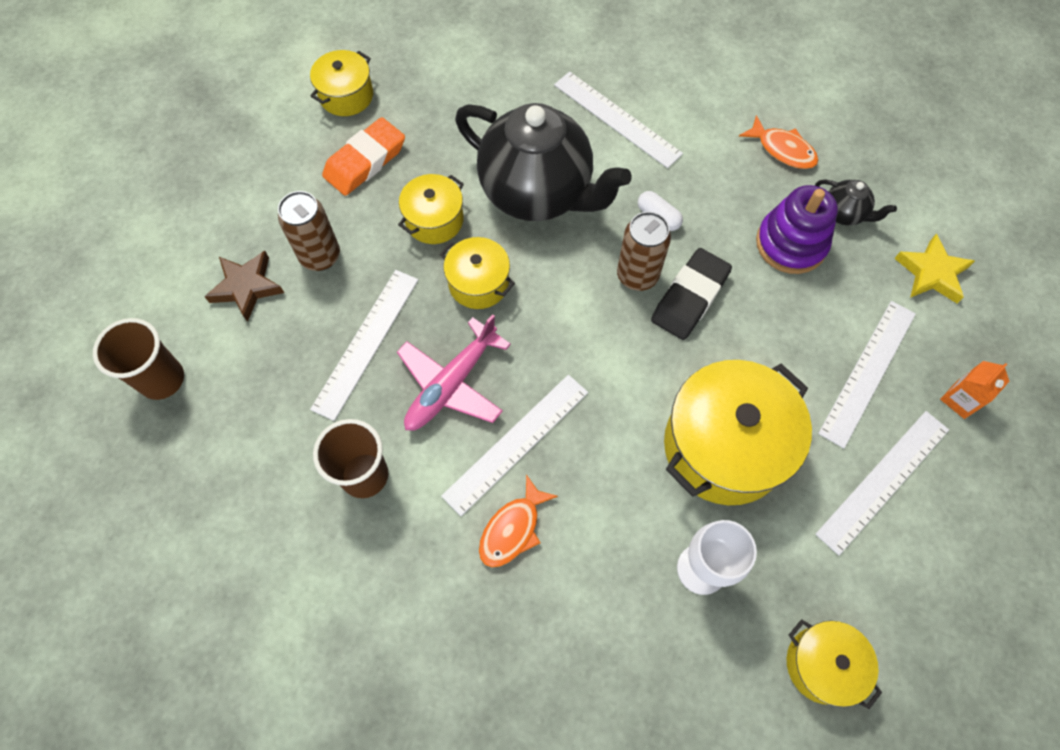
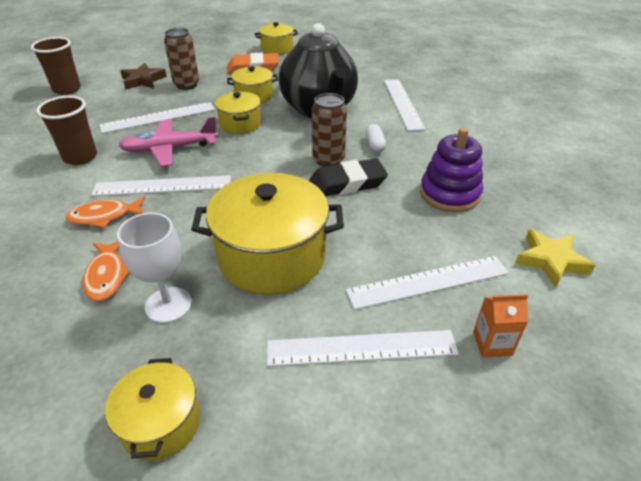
camera: 40 degrees right, 25 degrees down
(782, 149) = (497, 155): orange fish -> orange fish (107, 276)
(844, 214) = (509, 199): black teapot -> none

